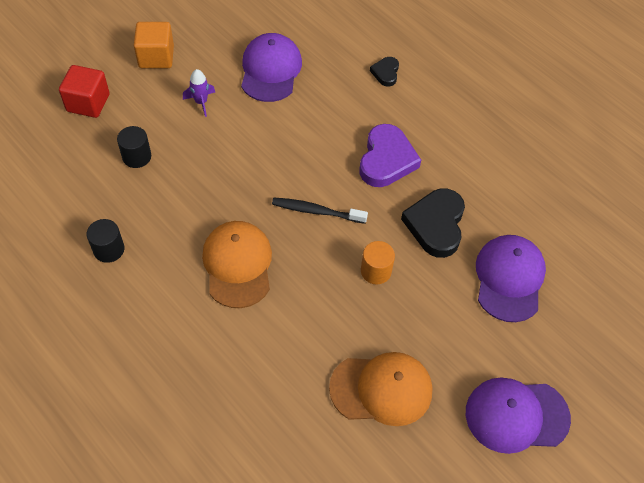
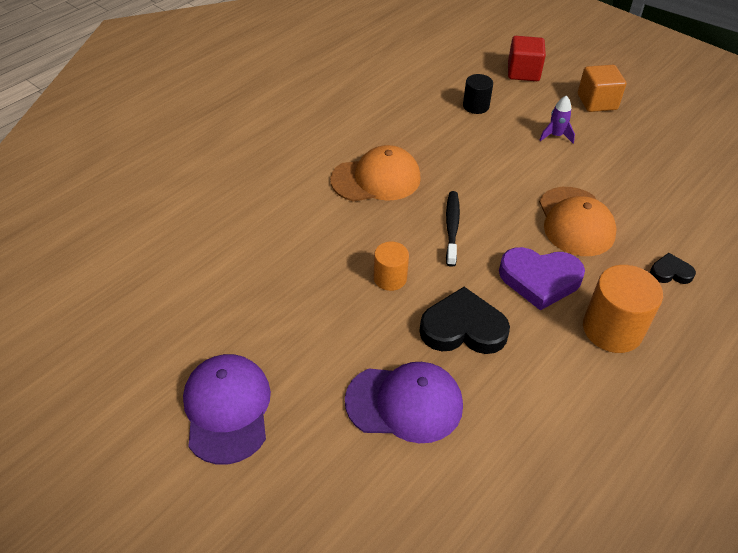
camera: 85 degrees right, 10 degrees down
(109, 249) = (375, 104): black cylinder -> none
(270, 70) = (622, 178): purple cap -> none
(381, 389) = (254, 290): orange cap -> orange cap (575, 221)
(441, 126) = (612, 329): none -> orange cylinder

